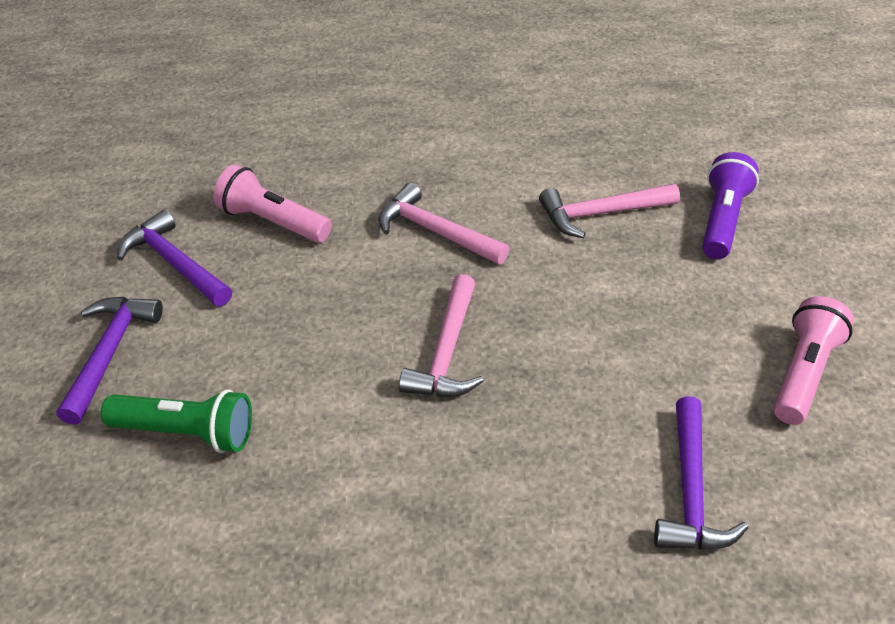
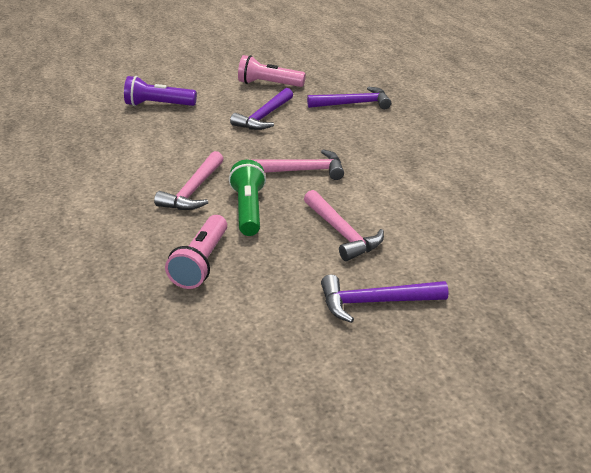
camera: 105 degrees left, 10 degrees down
(174, 263) = (267, 300): purple hammer -> purple hammer (264, 117)
(187, 433) = (417, 246): green flashlight -> green flashlight (248, 209)
(601, 214) = (161, 138): pink hammer -> pink hammer (342, 233)

